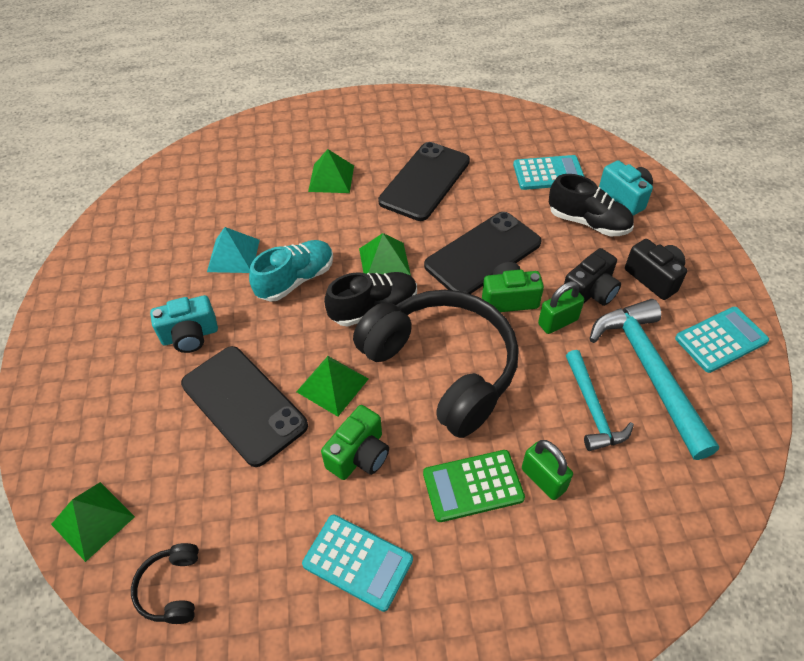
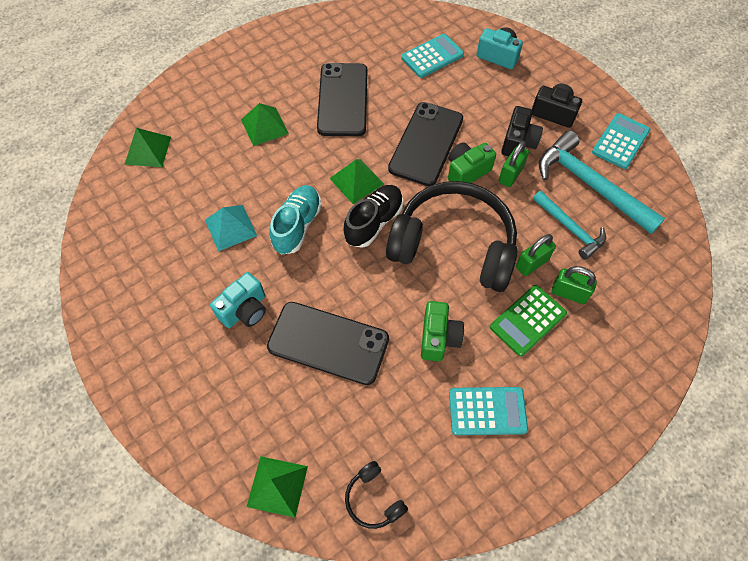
camera: 30 degrees left, 10 degrees up
(332, 385) = (384, 296): green pyramid -> green pyramid (148, 150)
(519, 426) = (531, 263): none -> green padlock
(588, 222) = (485, 87): black shoe -> none

